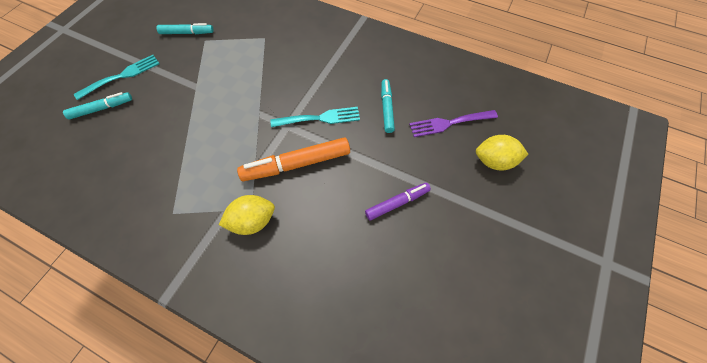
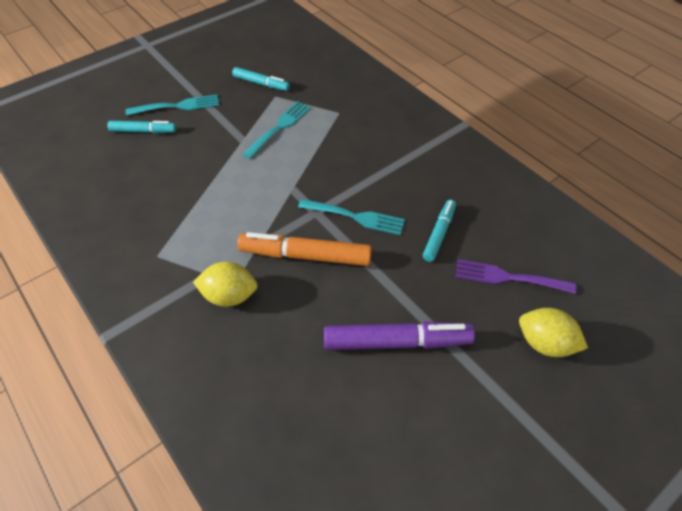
camera: 25 degrees right, 10 degrees down
(222, 66) = (279, 127): none -> turquoise fork
(397, 203) = (396, 342): purple marker -> purple marker, size x1.65

